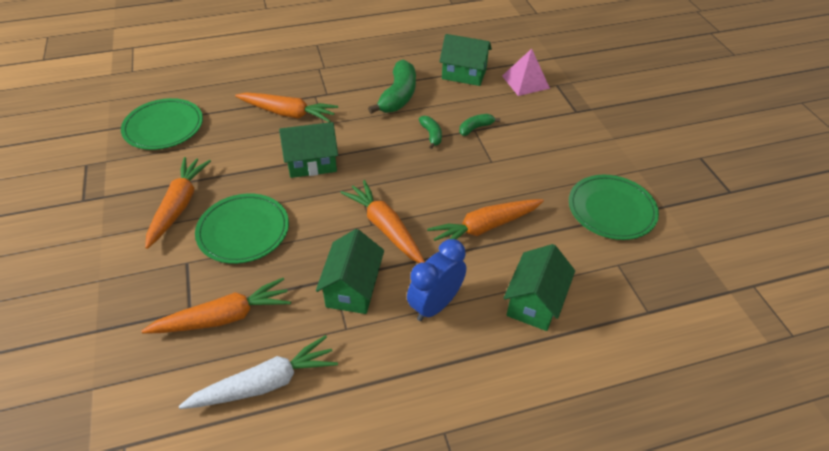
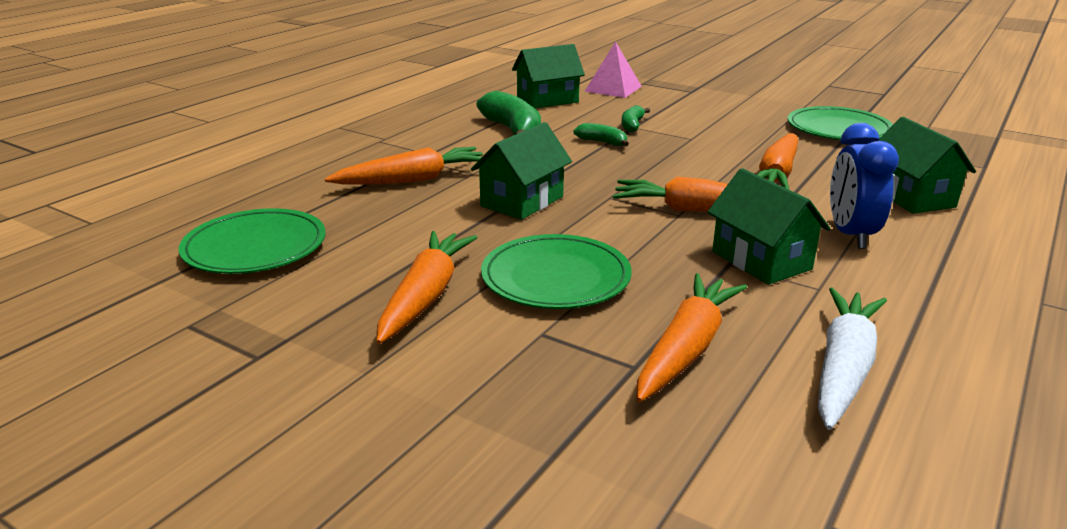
camera: 40 degrees left, 20 degrees down
(179, 205) = (426, 296): orange carrot -> orange carrot turned 45 degrees clockwise

